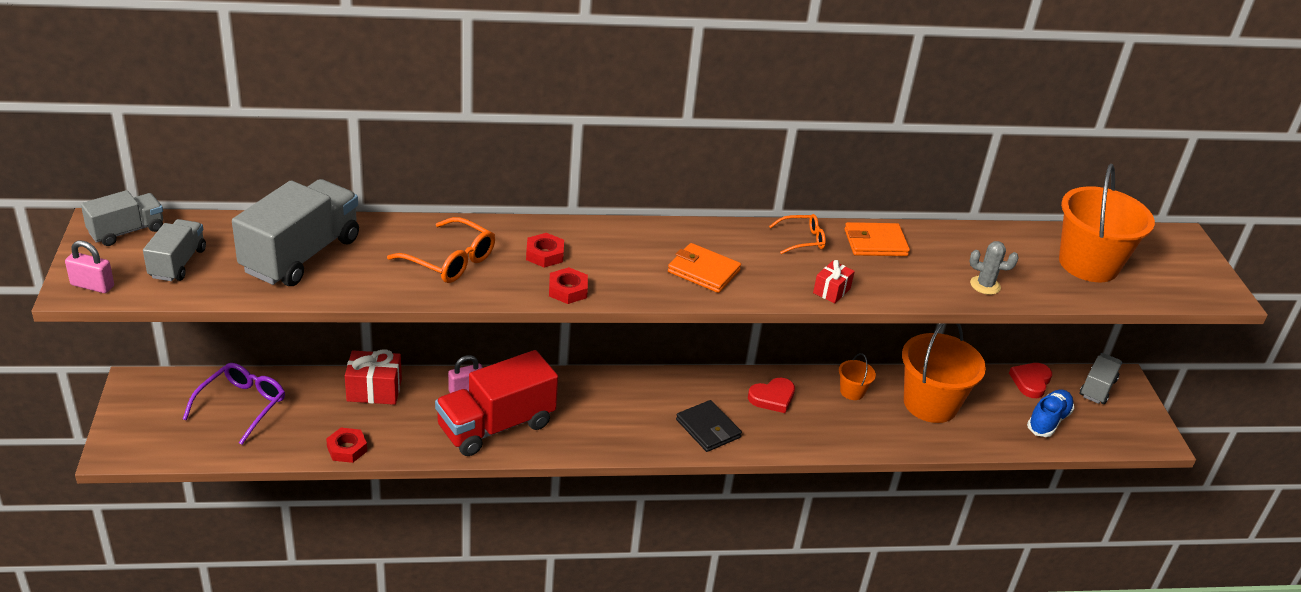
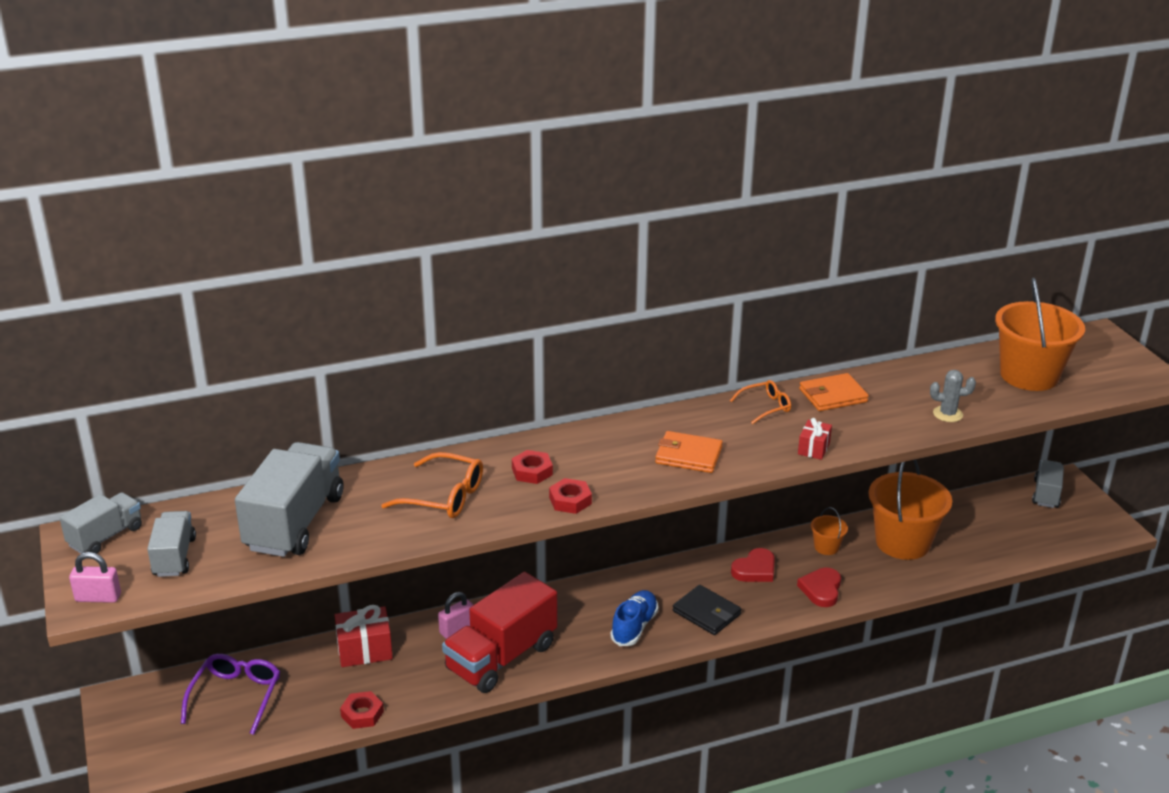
camera: 10 degrees left, 5 degrees down
(1031, 382) = (984, 501): red heart -> red heart (821, 589)
(1048, 421) = (1014, 534): blue shoe -> blue shoe (634, 627)

